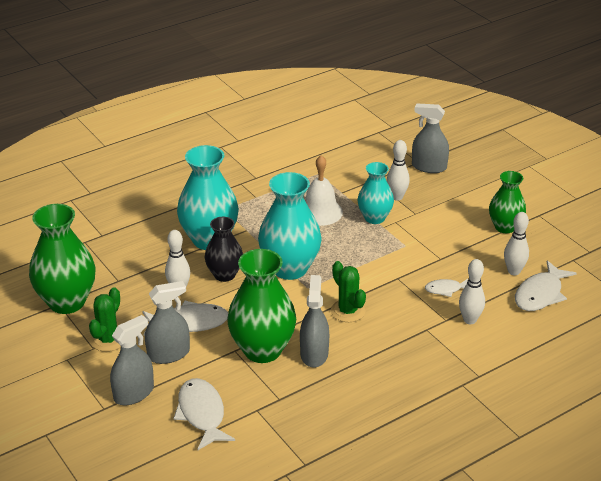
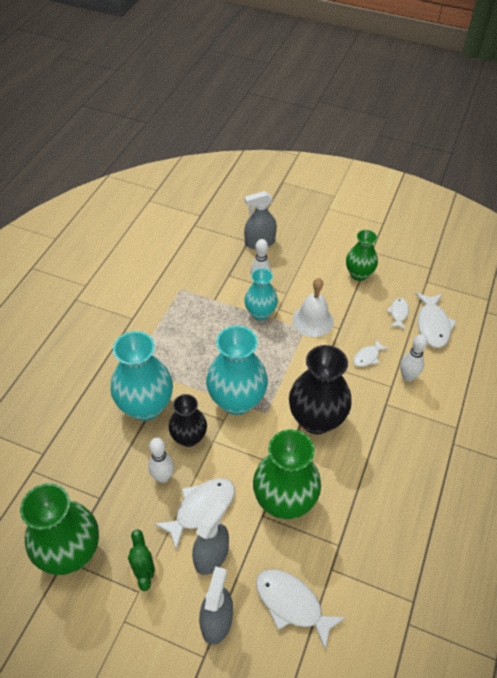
camera: 35 degrees left, 15 degrees up
(314, 354) = (327, 480): grey spray bottle -> none
(320, 212) = (213, 328): white bell -> white bell (313, 320)
(348, 311) = (316, 419): green cactus -> black vase
(514, 271) = (398, 313): white bowling pin -> white fish

